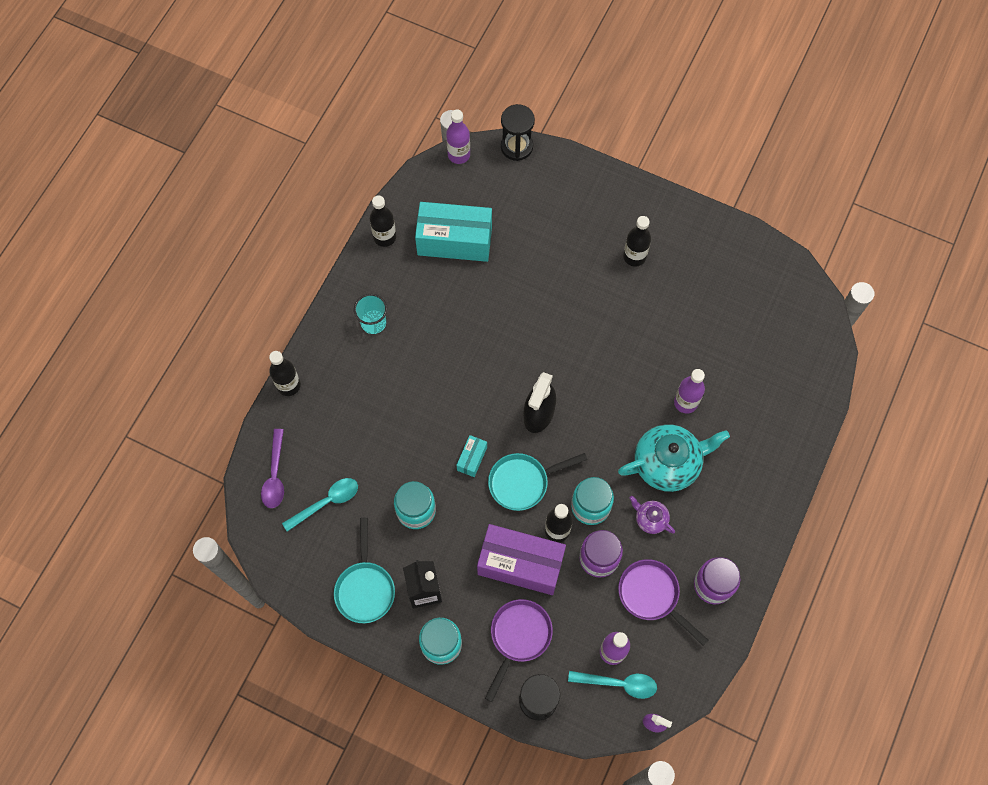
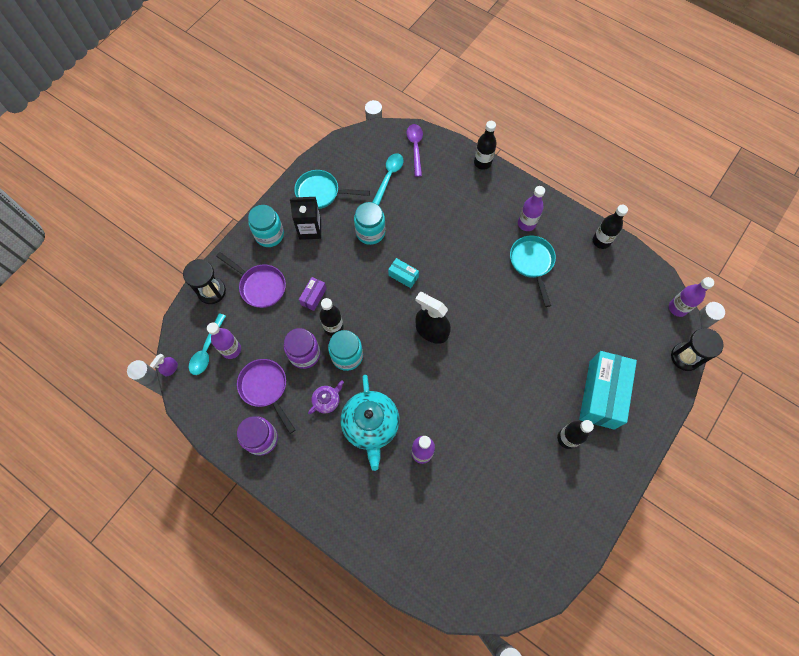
camera: 100 degrees right, 0 degrees up
(275, 475) = (415, 148): purple spoon -> purple spoon turned 75 degrees clockwise
(326, 502) = (389, 176): turquoise spoon -> turquoise spoon turned 135 degrees counterclockwise
(373, 322) = (526, 223): turquoise cup -> purple bottle
(454, 241) = (594, 292): turquoise box -> turquoise box (601, 394)
(520, 564) = (313, 296): purple box -> purple box, size x0.45
(523, 482) = (377, 309): turquoise pan -> turquoise pan (532, 263)
(652, 595) = (265, 388): purple pan -> purple pan turned 90 degrees counterclockwise

